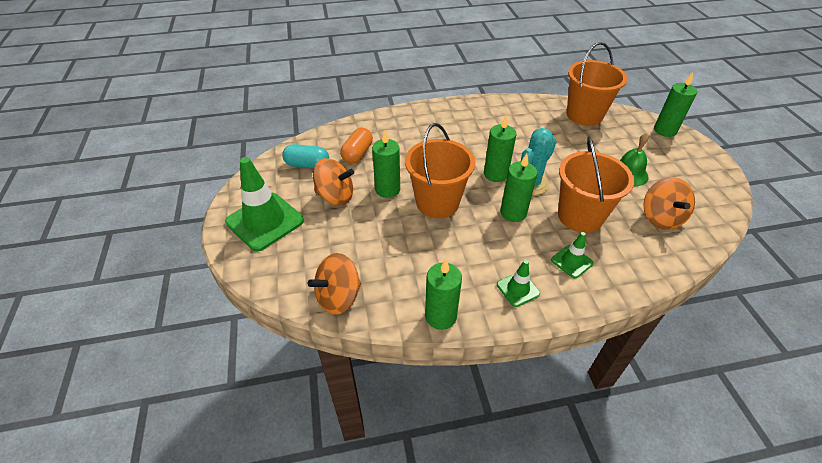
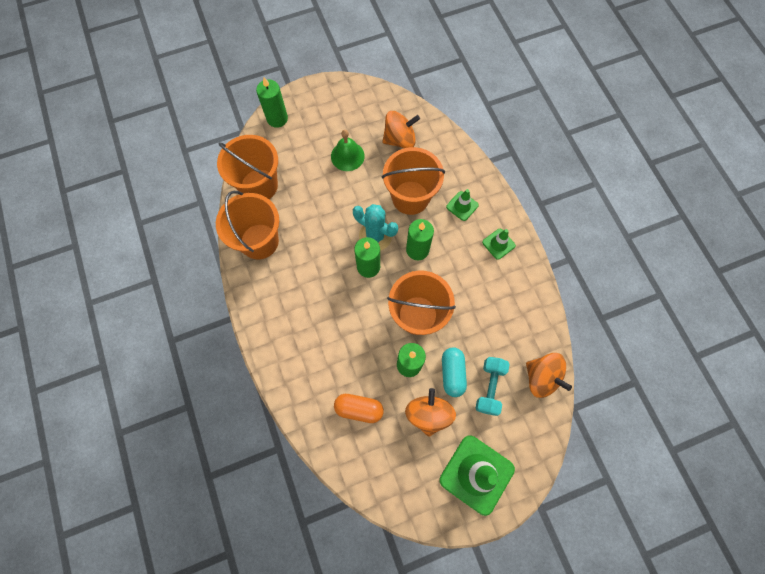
camera: 100 degrees left, 25 degrees up
(307, 165) = (387, 459): turquoise capsule -> turquoise capsule (452, 373)
(344, 247) = (489, 387): none -> turquoise dumbbell
(440, 316) = (537, 296): green candle -> none
(526, 112) = (259, 241): none -> orange bucket

